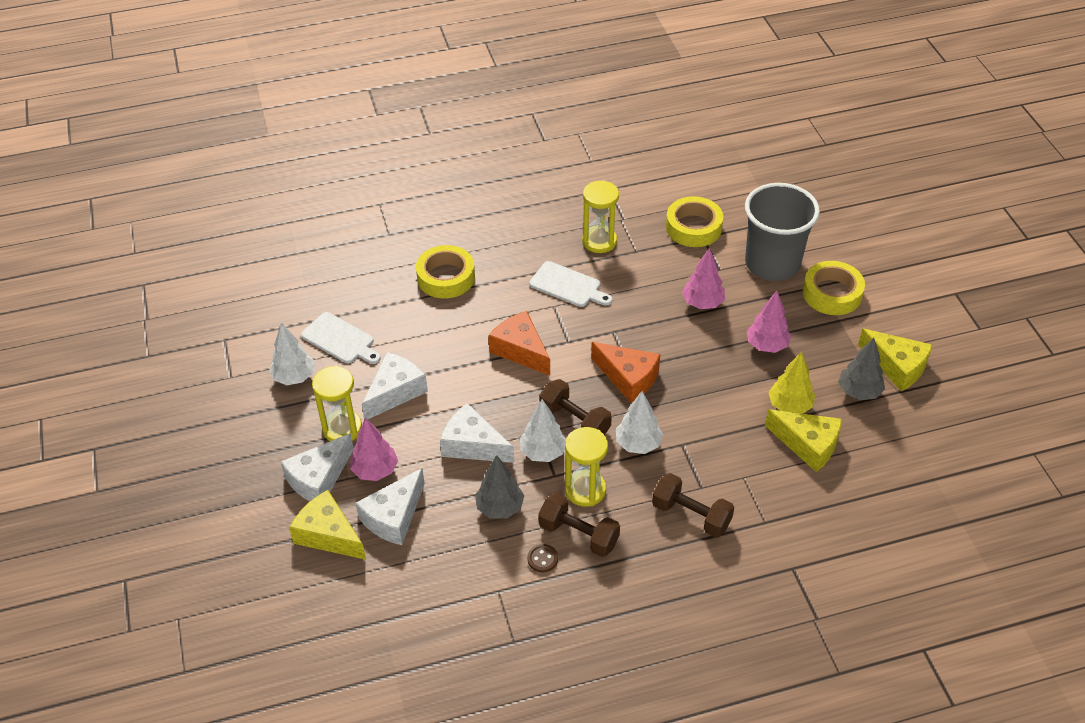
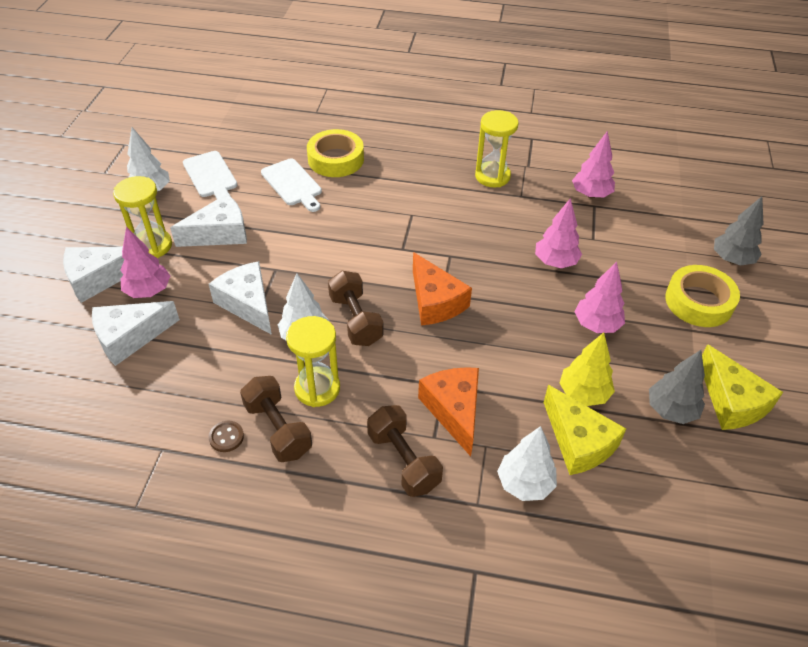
camera: 25 degrees right, 0 degrees up
(328, 534) = (64, 329): yellow cheese -> none
(500, 507) = (226, 370): grey tree -> grey tree (732, 260)
(520, 350) = (353, 240): orange cheese -> orange cheese (454, 410)
(568, 286) = (437, 202): white cutting board -> white cutting board (293, 184)
(638, 444) = (400, 366): white tree -> white tree (524, 484)
(693, 227) = (591, 194): yellow tape -> pink tree
(772, 264) = (651, 252): grey cup -> none

